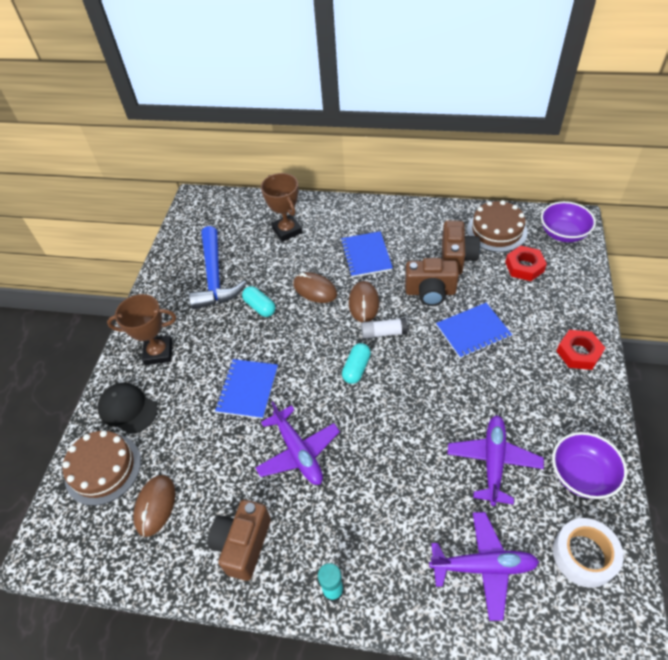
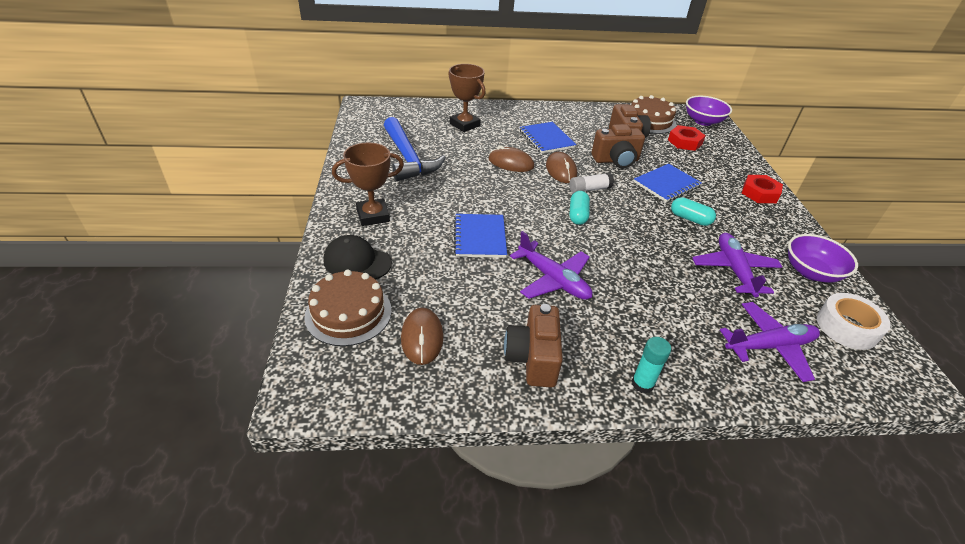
camera: 20 degrees left, 10 degrees down
(260, 307) = (463, 177): turquoise capsule -> turquoise capsule (690, 219)

